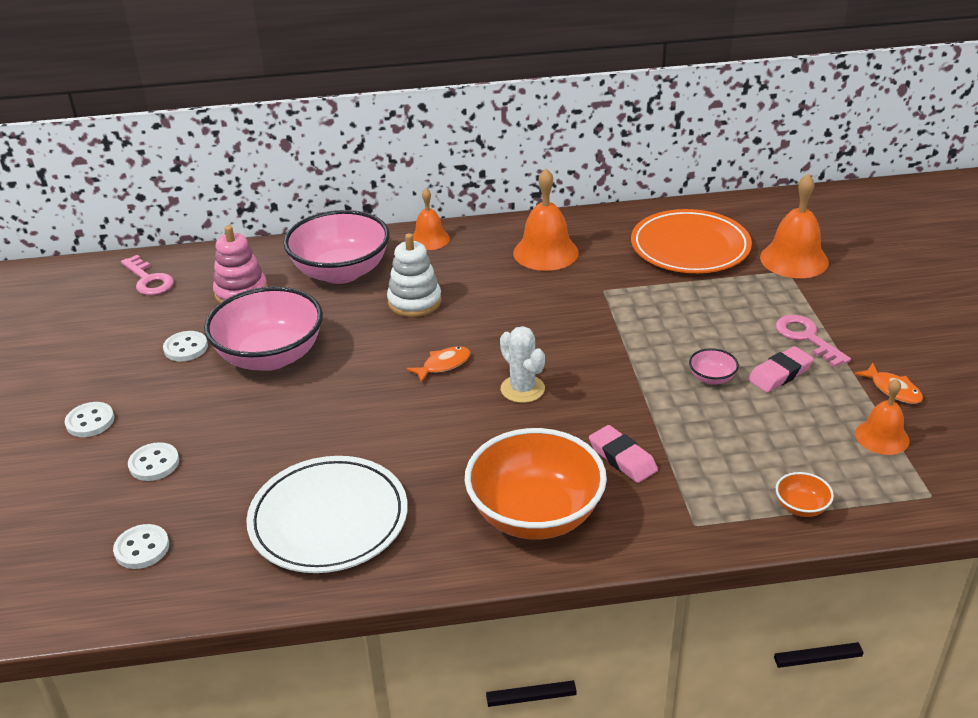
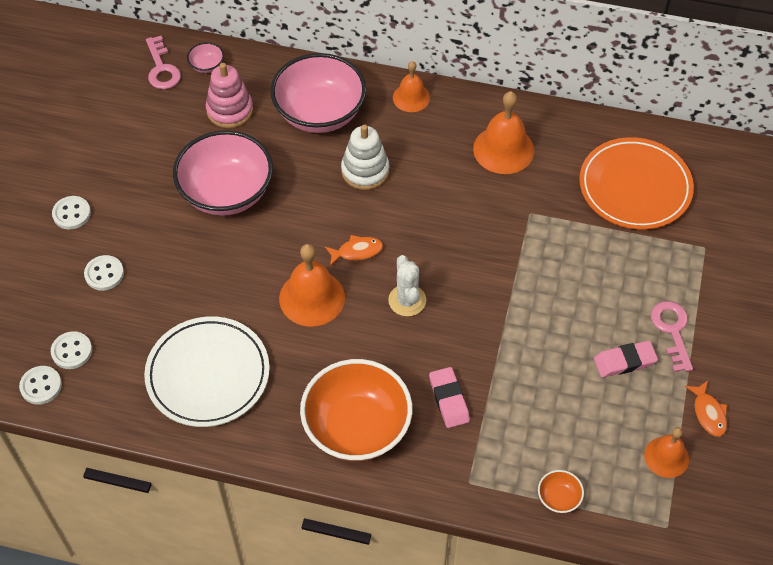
camera: 20 degrees right, 20 degrees up
(186, 348) = (165, 159): white button -> white button (41, 386)
(712, 378) = (565, 345): pink bowl -> pink bowl (207, 66)
(794, 259) = (719, 235): orange bell -> orange bell (312, 298)

